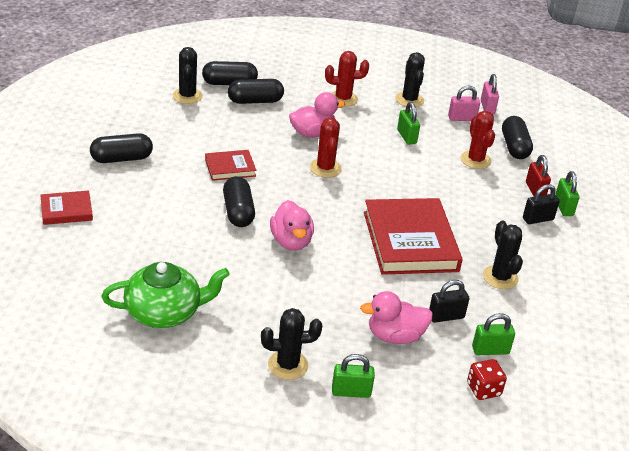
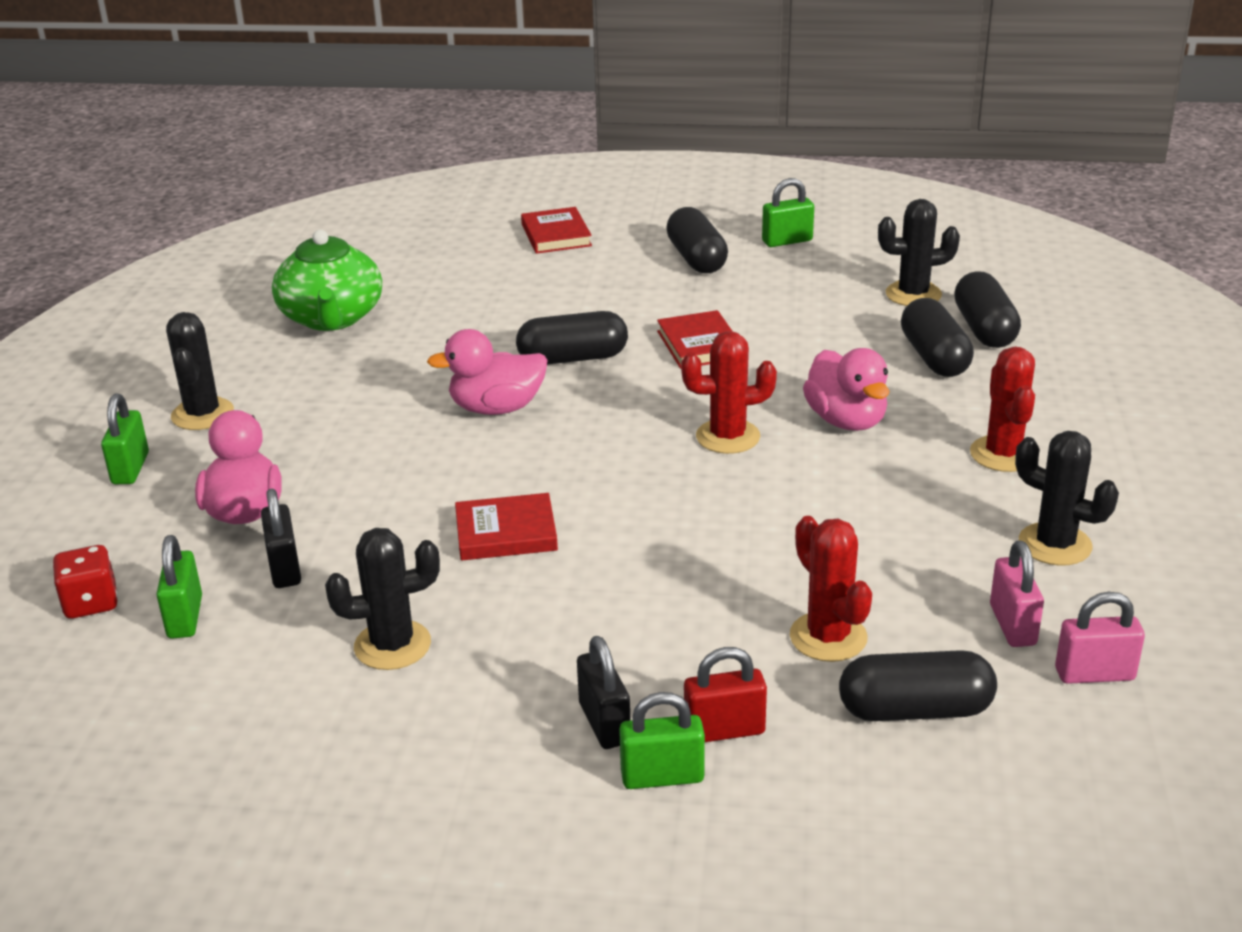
camera: 95 degrees right, 5 degrees down
(406, 137) = (886, 537): green padlock -> green padlock (787, 241)
(409, 100) = (1054, 544): black cactus -> black cactus turned 45 degrees clockwise
(410, 241) = (506, 533): red book -> red book, size x0.49
(475, 160) = (828, 637): red cactus -> red cactus turned 75 degrees clockwise

